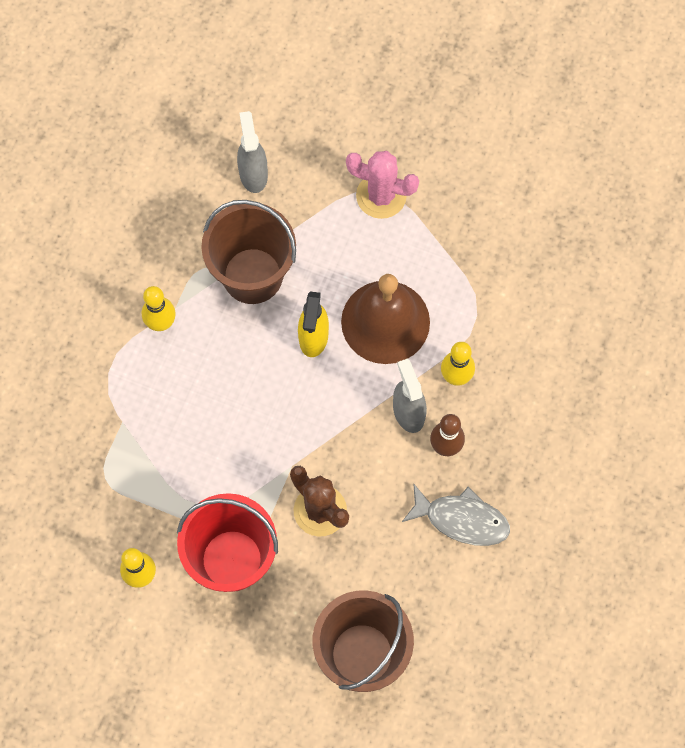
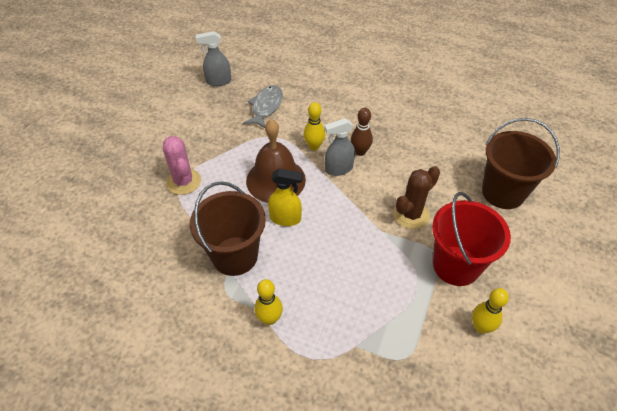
camera: 90 degrees left, 20 degrees down
(253, 174) = (150, 256): grey spray bottle -> grey spray bottle (218, 81)
(381, 196) = (183, 181): pink cactus -> pink cactus turned 45 degrees counterclockwise
(461, 519) = (406, 145): grey fish -> grey fish (266, 107)

